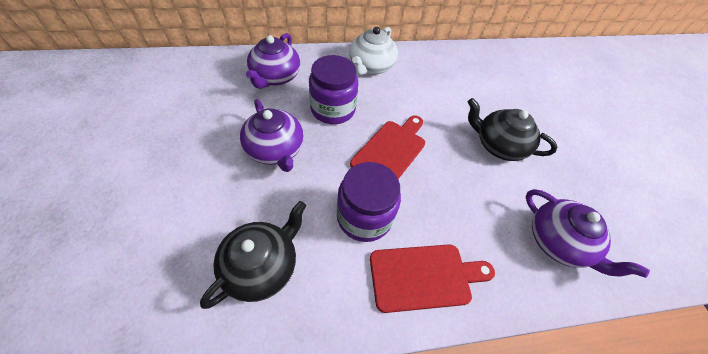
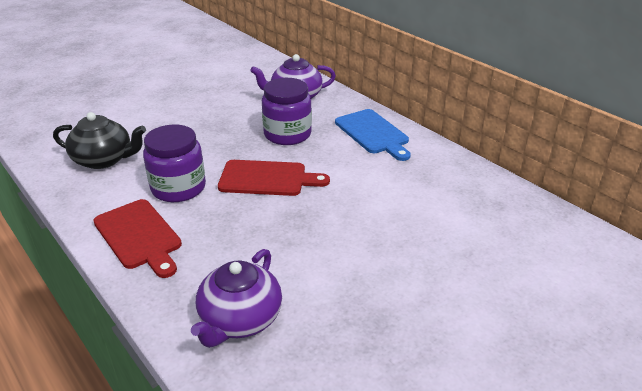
camera: 65 degrees right, 20 degrees down
(275, 150) = (213, 126): purple teapot -> none
(371, 67) = (373, 133): white teapot -> blue cutting board
(498, 145) = (349, 245): black teapot -> none

